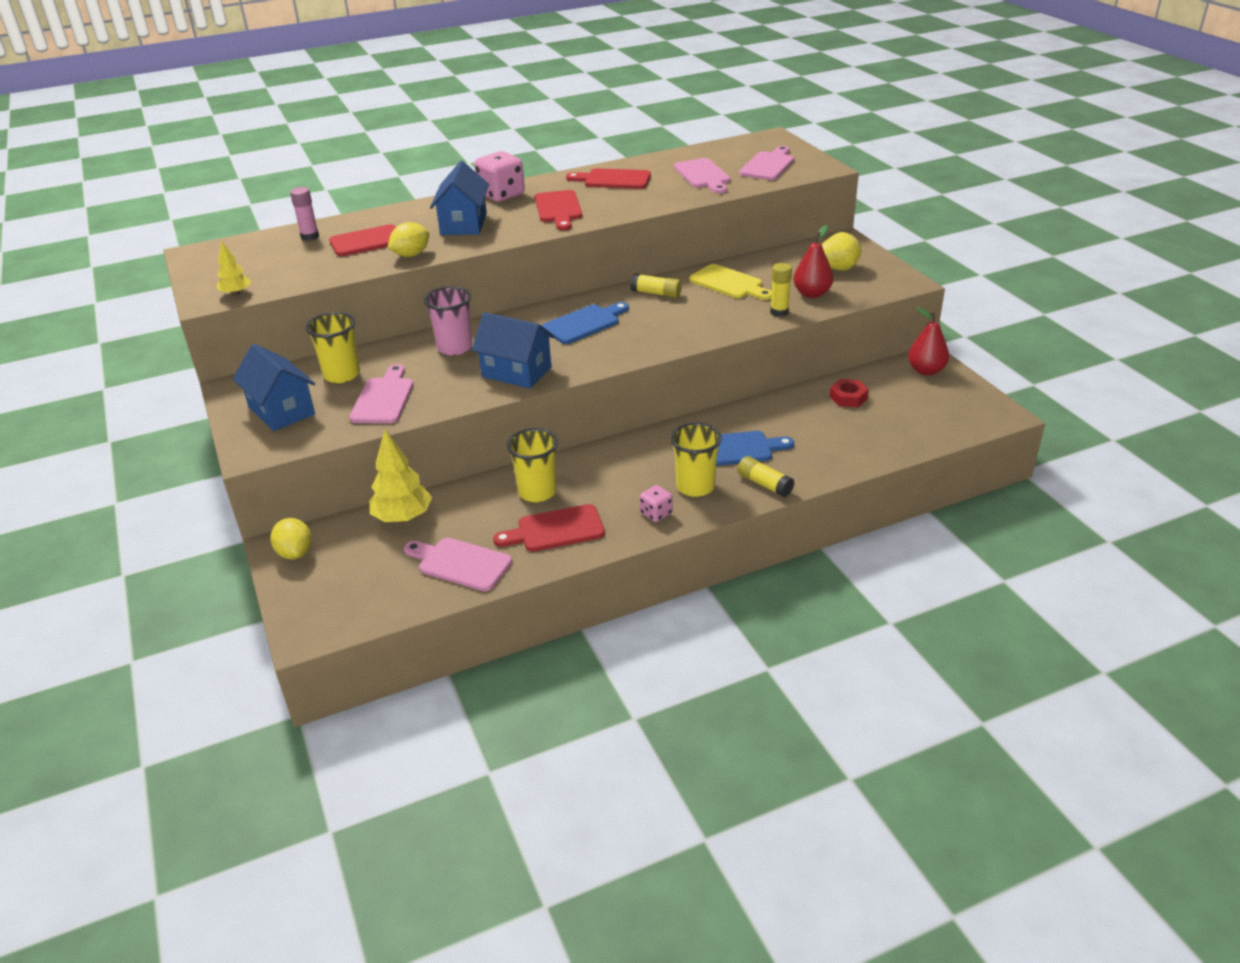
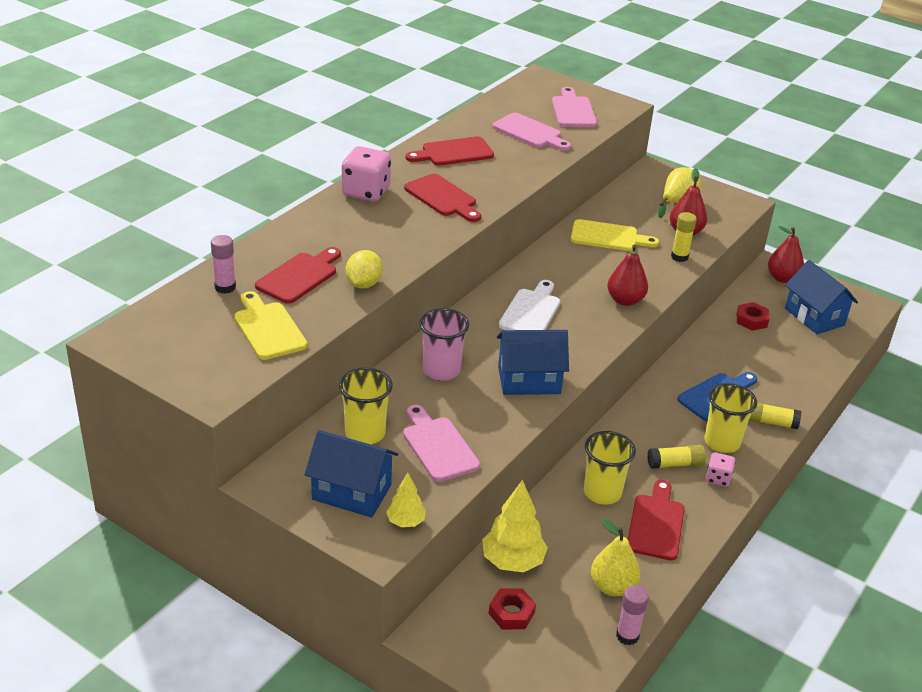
camera: 35 degrees left, 0 degrees up
(236, 294) = (235, 377): yellow tree -> yellow tree (406, 522)
(295, 553) = (452, 636): yellow lemon -> none
(302, 268) = (268, 328): none -> yellow cutting board
(357, 553) = (511, 613): none -> red nut
(428, 604) = (627, 636): none -> pink glue stick
(460, 563) = (612, 587): pink cutting board -> yellow pear
(464, 224) = (371, 235): blue house -> blue house (814, 317)
(555, 530) = (656, 524): red cutting board -> red cutting board turned 150 degrees clockwise
(584, 323) = (531, 311): blue cutting board -> white cutting board
(656, 293) = (558, 263): yellow glue stick -> yellow glue stick (675, 464)
(680, 334) = (625, 300): none -> red pear

